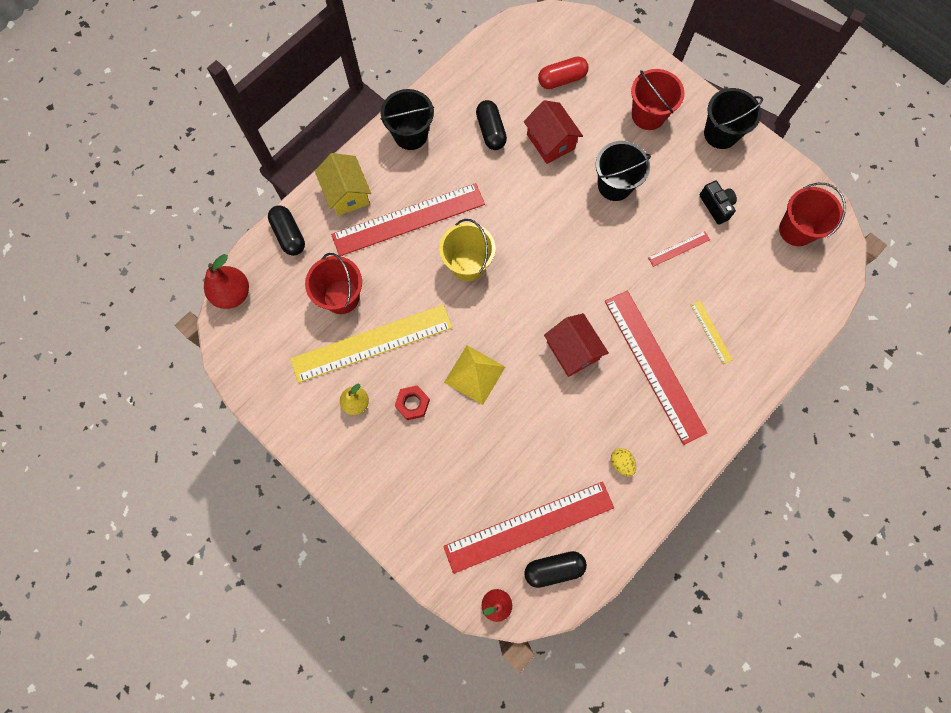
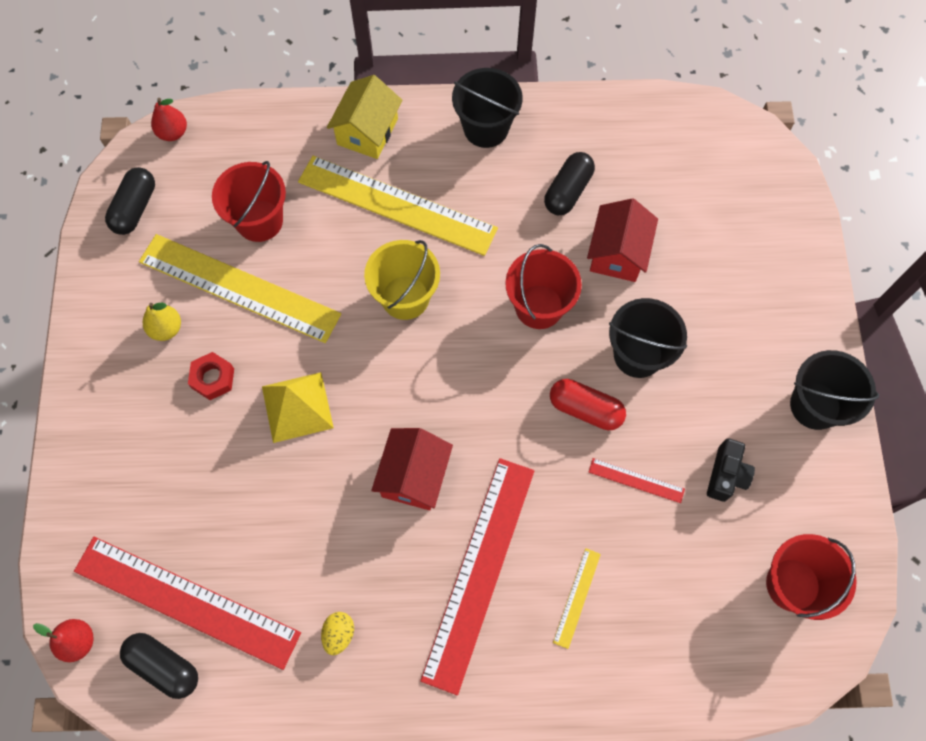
camera: 45 degrees right, 5 degrees down
(233, 294) = (173, 133): red pear -> red pear, size x0.64
(289, 235) = (276, 124): black capsule -> black capsule (135, 208)
(408, 219) = (397, 205): red ruler -> yellow ruler
(562, 79) = (697, 202): red capsule -> red capsule (585, 409)
(648, 115) = (753, 316): red bucket -> red bucket (539, 306)

